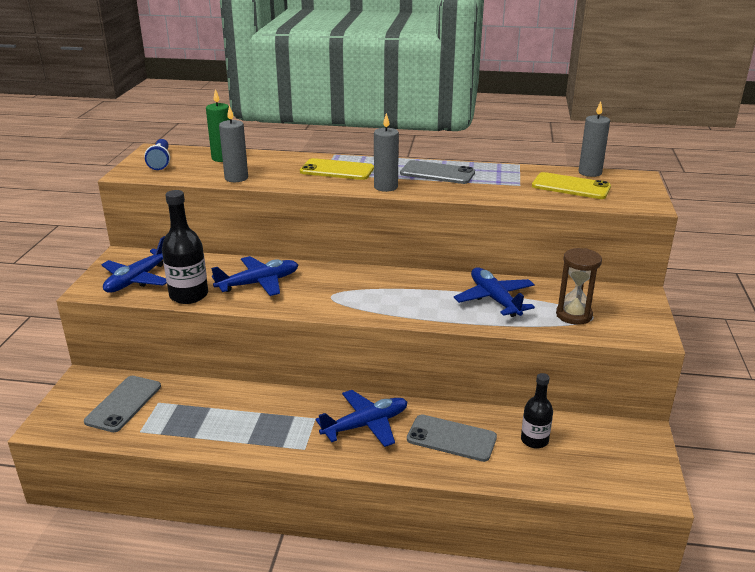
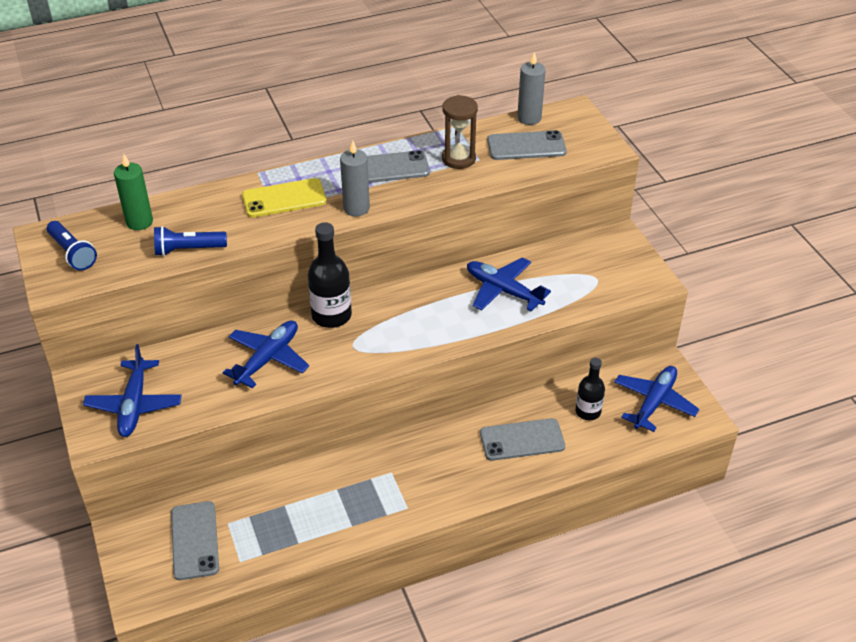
camera: 30 degrees left, 15 degrees up
(189, 295) = (211, 403): black bottle -> black bottle (331, 315)
(236, 178) = (188, 249): grey candle -> blue flashlight
(366, 425) = (441, 459): blue plane -> blue plane (654, 402)
(571, 186) = (526, 146): yellow phone -> grey phone
(574, 315) = (580, 283): brown hourglass -> brown hourglass (458, 159)

